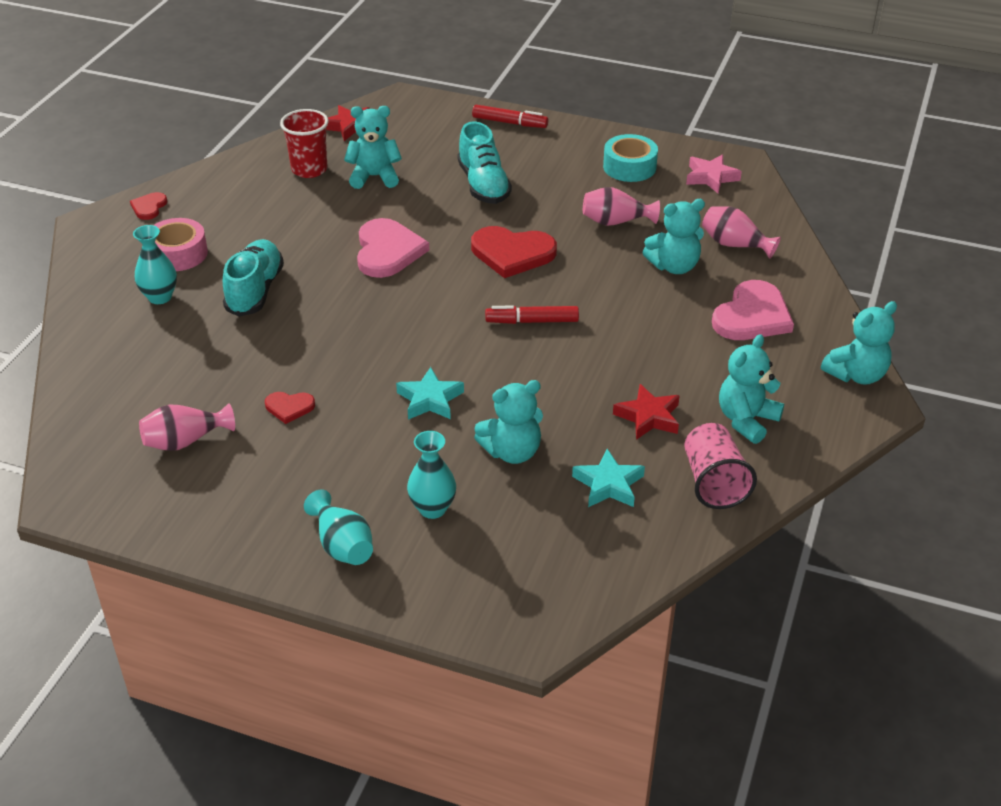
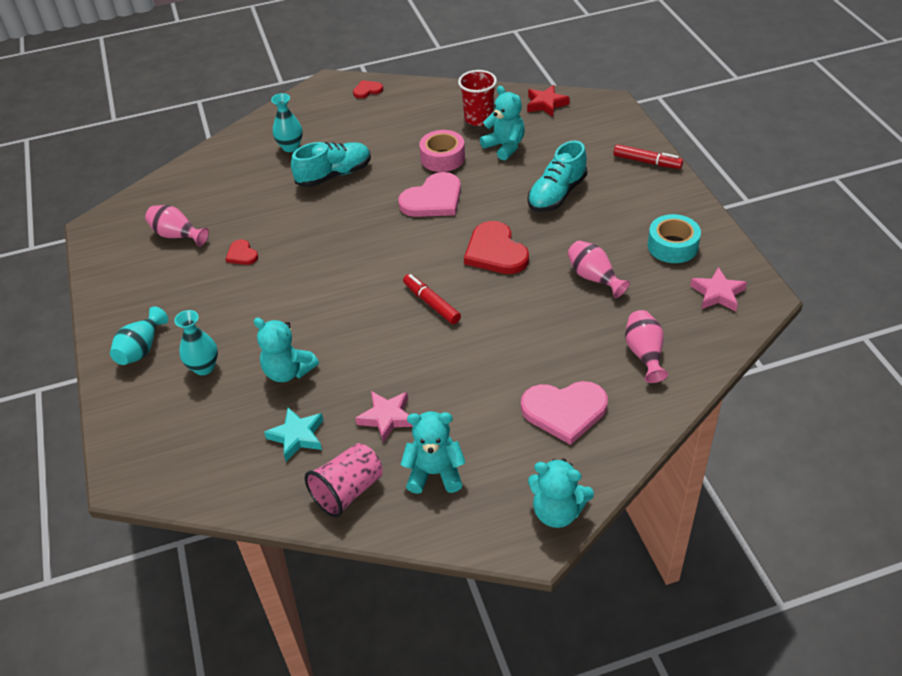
camera: 55 degrees right, 5 degrees up
(178, 254) = (336, 127): pink tape -> pink tape (442, 158)
(430, 399) = (304, 305): turquoise star -> none
(510, 123) = (647, 162): red marker -> red marker turned 45 degrees counterclockwise
(648, 417) = (387, 418): red star -> pink star
(674, 266) = (576, 336): turquoise teddy bear -> none

